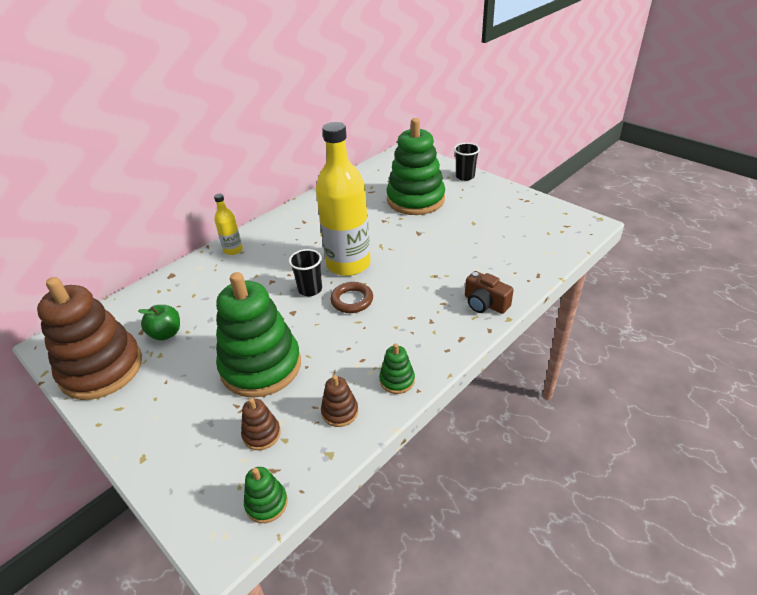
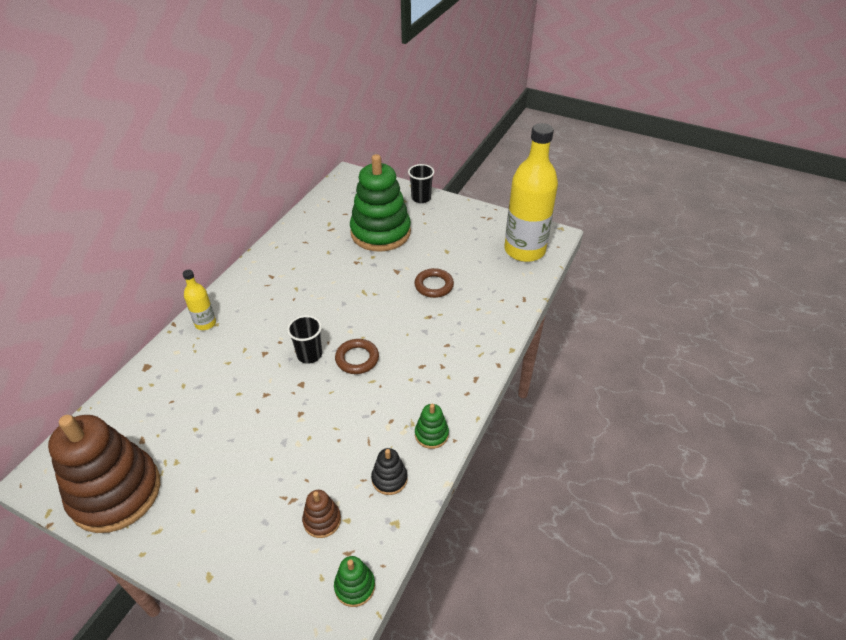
camera: 20 degrees left, 5 degrees up
(166, 333) = (172, 436): green apple -> none
(261, 366) = (292, 450): green stacking toy -> none
(340, 412) = (389, 479): brown stacking toy -> black stacking toy
(348, 264) = (338, 318): yellow bottle -> yellow bottle (524, 250)
(449, 250) = (434, 285): none -> brown ring
(485, 304) = (486, 338): brown camera -> none

